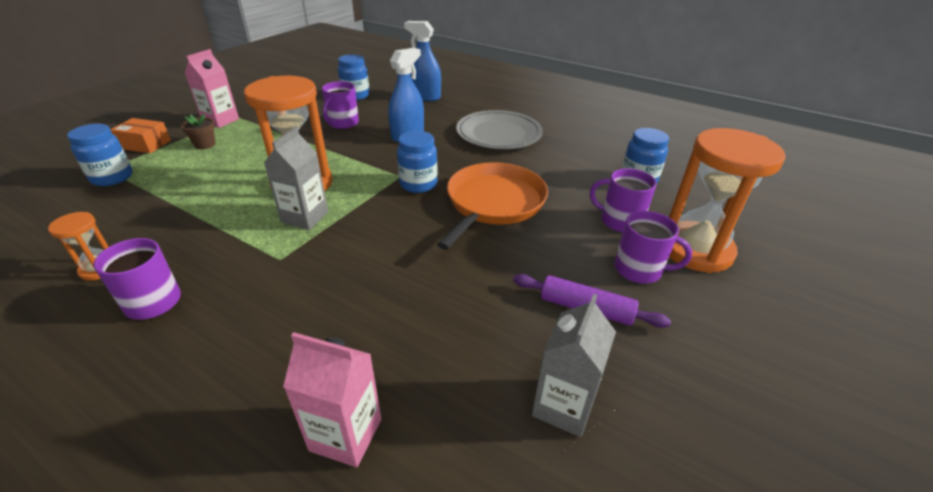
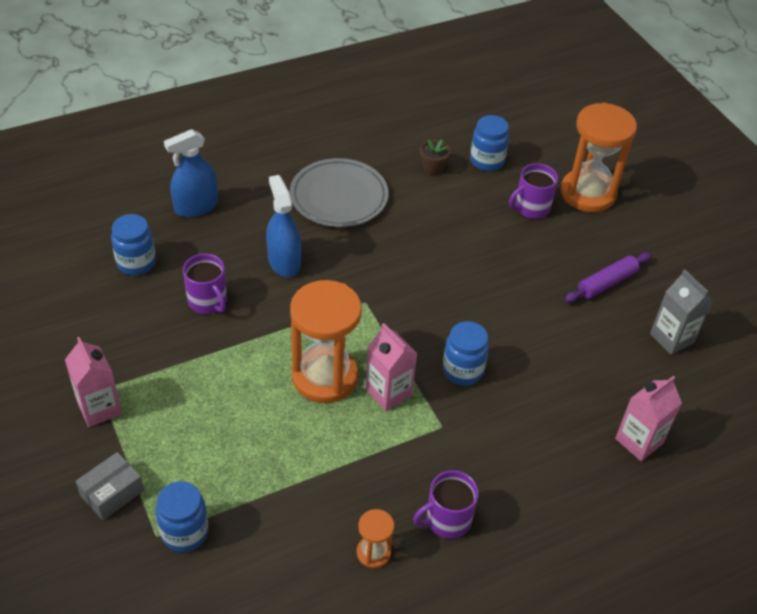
camera: 60 degrees left, 10 degrees up
(145, 144) = (112, 493): orange box -> grey box
(205, 144) = (161, 436): brown flower pot -> brown flower pot (433, 168)
(305, 217) = (388, 392): grey carton -> pink carton
(418, 184) = (390, 296): blue jar -> blue jar (462, 370)
(493, 203) = (456, 263): orange pan -> none
(639, 269) = (588, 234): purple mug -> none

